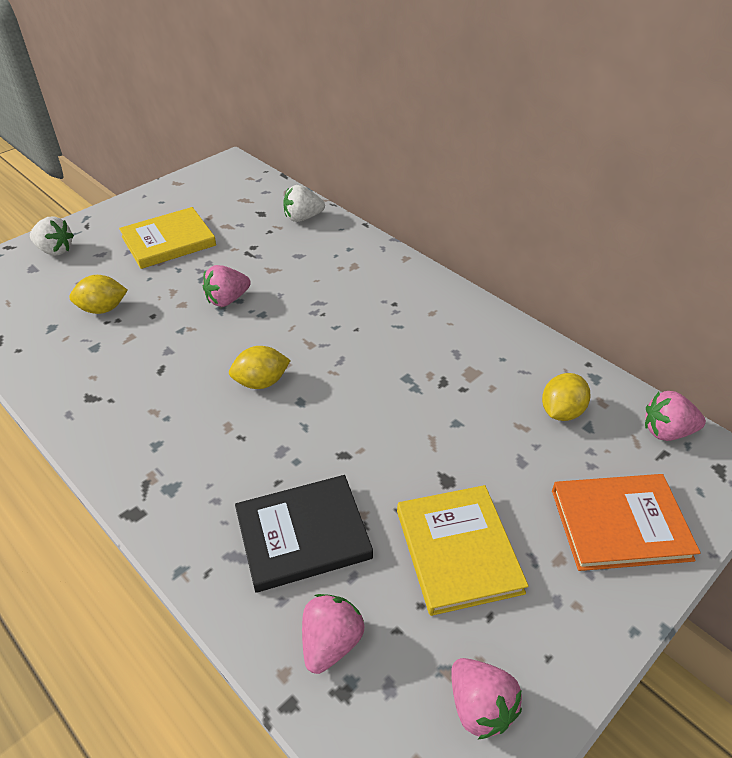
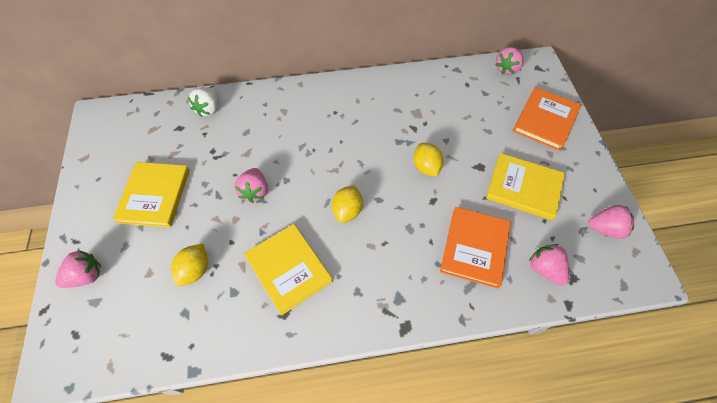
camera: 55 degrees left, 15 degrees up
(55, 250) = (86, 276): white strawberry -> pink strawberry
(148, 373) = (288, 269): none -> yellow book
(303, 535) = (475, 248): black book -> orange book
(561, 411) = (469, 96): yellow lemon -> yellow lemon (426, 167)

